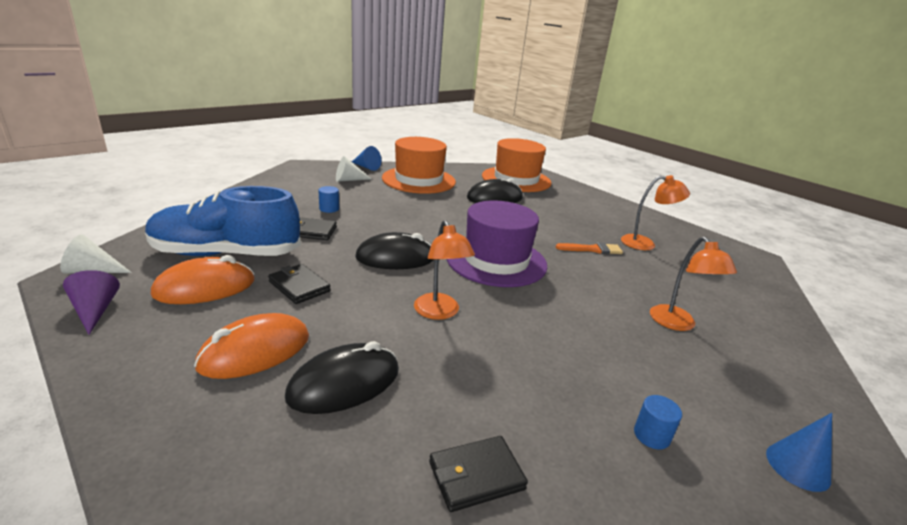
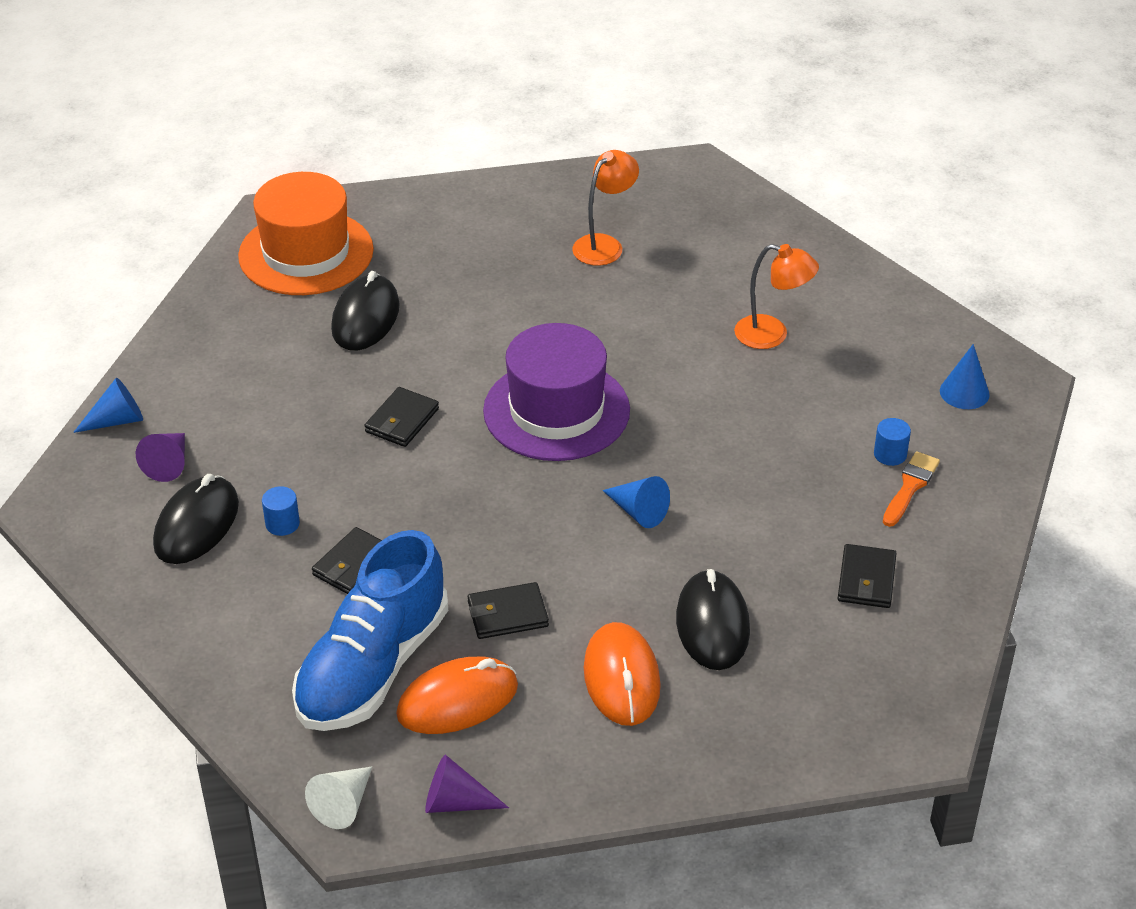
camera: 55 degrees left, 15 degrees up
(205, 287) = (457, 700): orange mouse -> orange mouse turned 60 degrees clockwise
(349, 180) = (169, 463): white cone -> purple cone
(395, 258) = (489, 503): black mouse -> black mouse (196, 525)
(419, 180) = (228, 375): orange hat -> none
(434, 220) = (402, 420): none -> black wallet
(439, 312) = (638, 511): orange lamp -> blue cone
(592, 249) = (586, 304): orange brush -> orange brush (910, 486)

